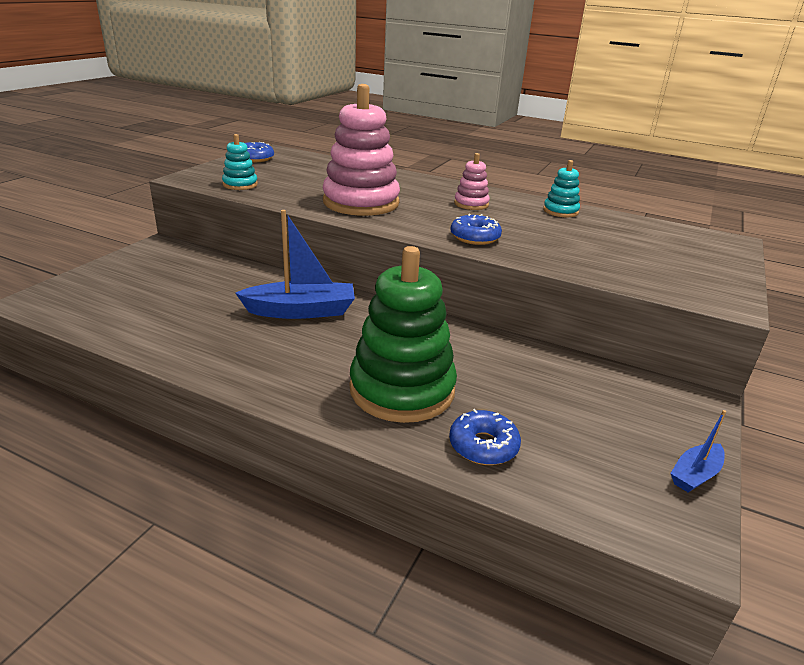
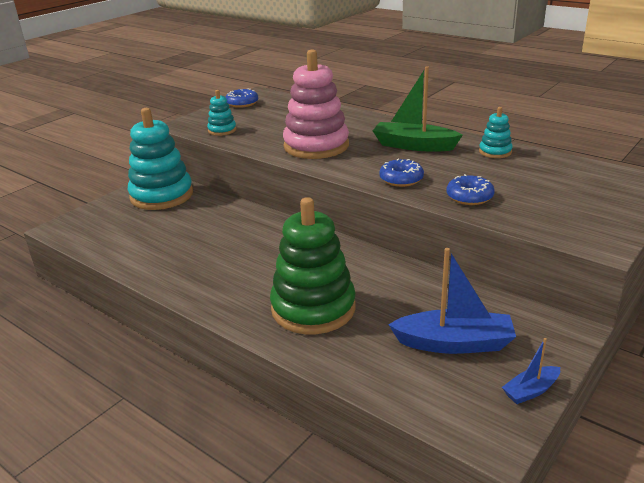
camera: 15 degrees right, 0 degrees up
(167, 262) = (162, 195): none -> turquoise stacking toy
(301, 311) = (254, 240): blue boat -> blue boat (454, 343)
(471, 204) = (414, 145): pink stacking toy -> green boat
(483, 446) = (361, 356): blue donut -> blue donut (469, 197)

